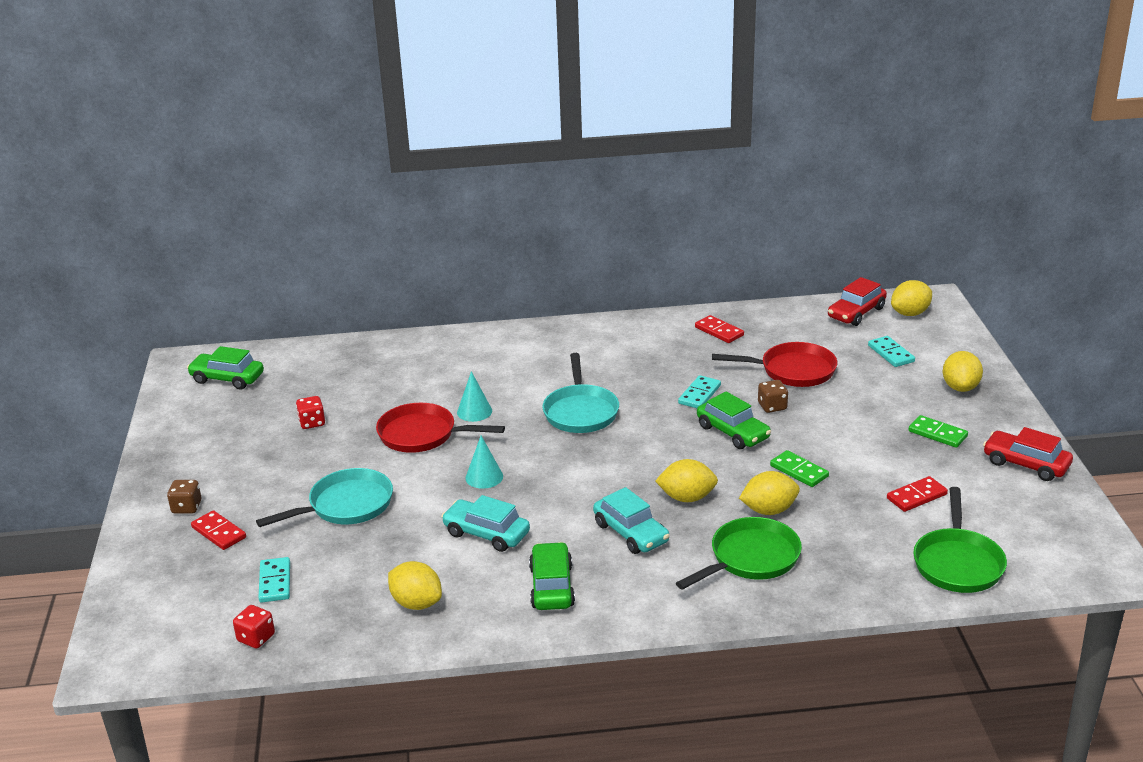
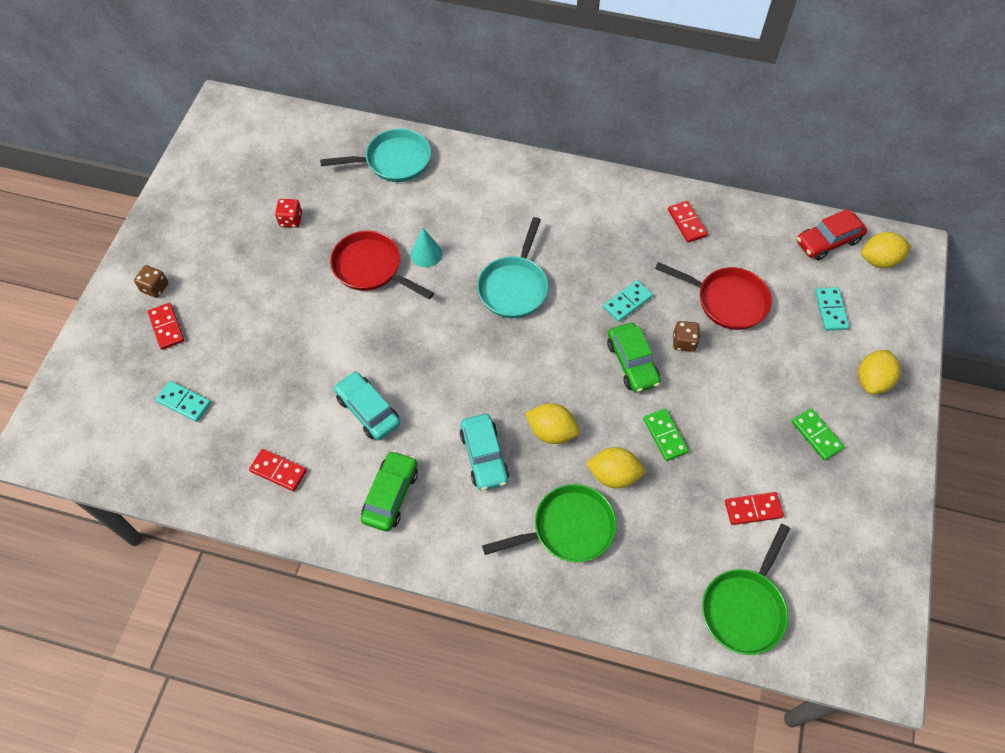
camera: 20 degrees right, 30 degrees up
(227, 378) = (248, 139): green car -> none
(256, 638) = (145, 461): red dice -> none
(275, 582) = (184, 402): turquoise domino -> turquoise domino turned 75 degrees counterclockwise
(346, 505) = (274, 333): turquoise pan -> turquoise pan (394, 161)
(416, 603) = (278, 471): yellow lemon -> red domino
(484, 477) = (397, 340): turquoise cone -> none
(1026, 464) = (877, 507): red car -> none

